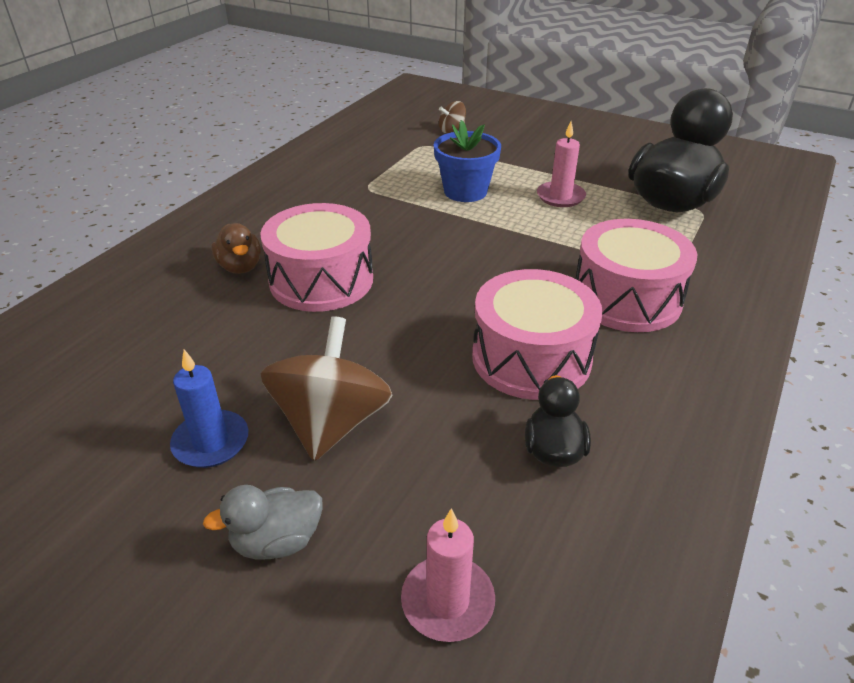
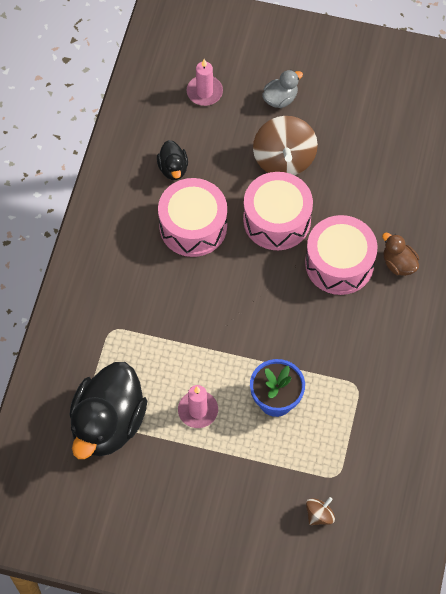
camera: 165 degrees right, 25 degrees up
(211, 442) = (335, 135): blue candle -> none
(626, 298) = (141, 292): pink drum -> pink drum (277, 220)

